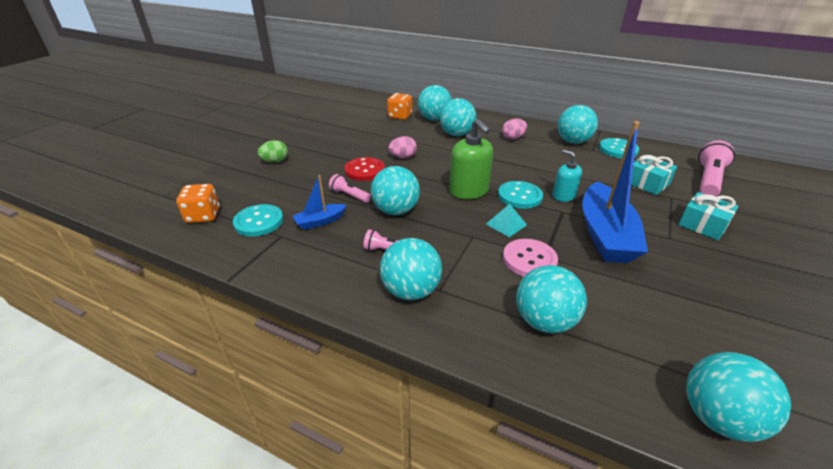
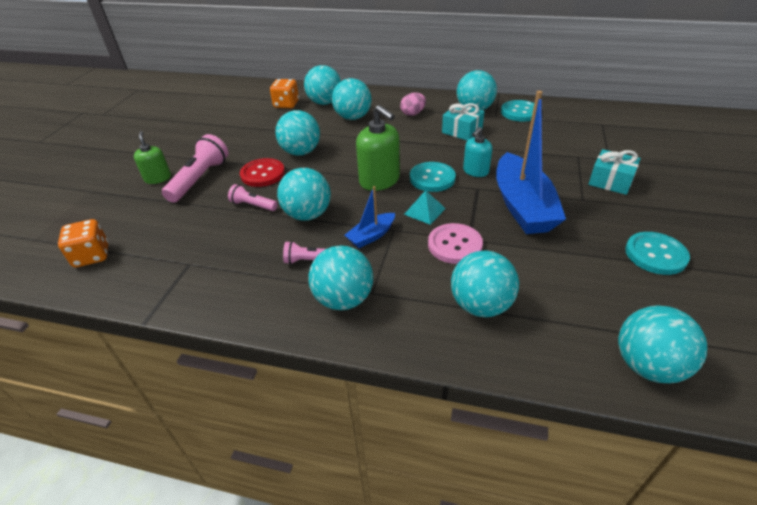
camera: 10 degrees left, 5 degrees up
(259, 222) = (159, 252): turquoise button -> turquoise button (655, 254)
(275, 161) = (158, 178): green egg -> green soap dispenser
(320, 221) = (228, 240): blue boat -> blue boat (371, 236)
(403, 157) = (301, 152): pink egg -> turquoise ball
(563, 196) = (475, 171): turquoise soap dispenser -> turquoise soap dispenser turned 90 degrees counterclockwise
(647, 183) = (553, 145): turquoise gift -> turquoise gift (462, 131)
(708, 180) = (609, 133): pink flashlight -> pink flashlight (200, 179)

